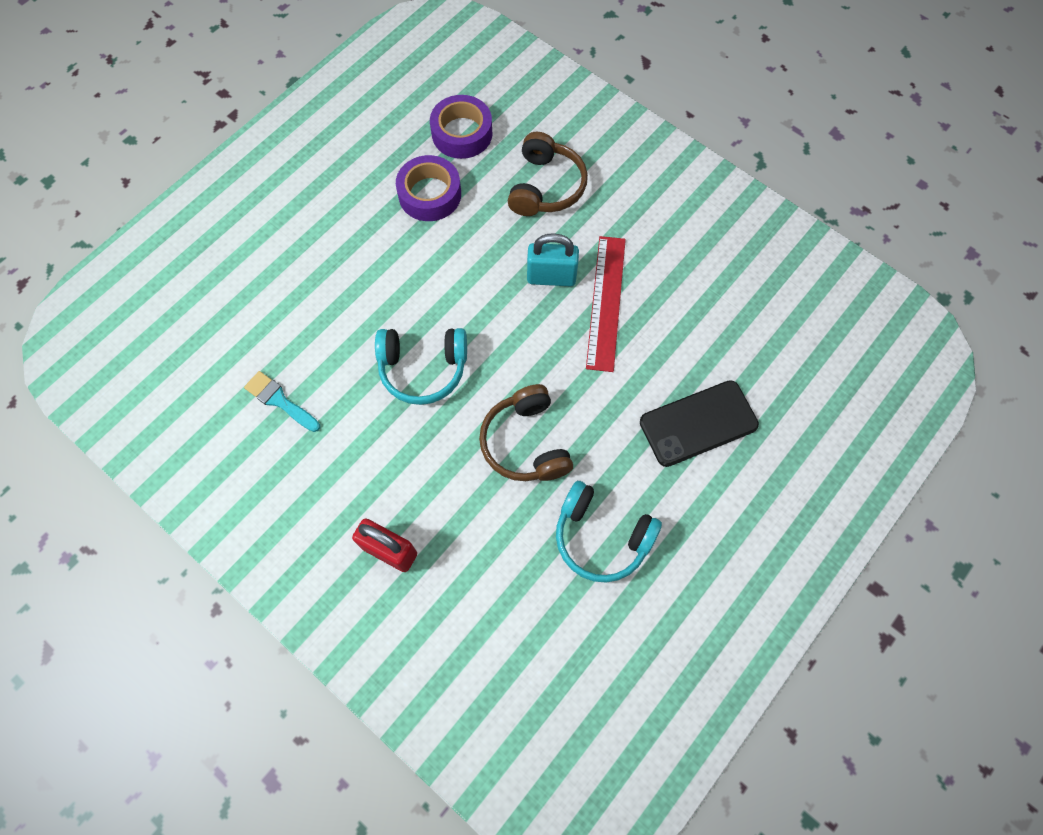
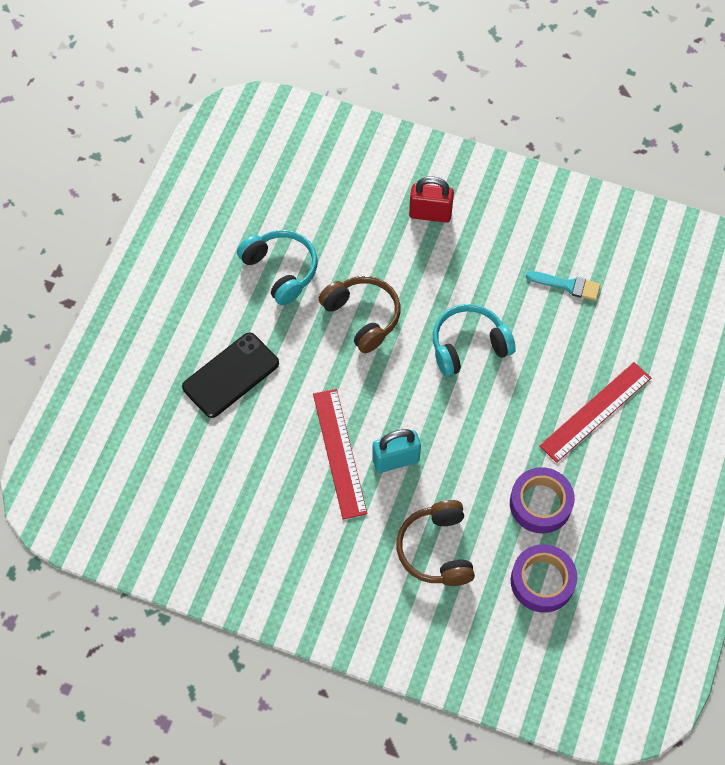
camera: 160 degrees right, 5 degrees down
(330, 258) = (595, 411): none -> red ruler
(601, 537) = (281, 270): turquoise headphones -> turquoise headphones turned 45 degrees clockwise

